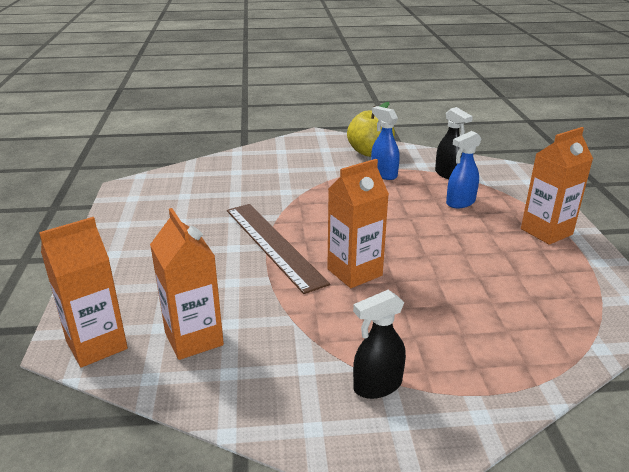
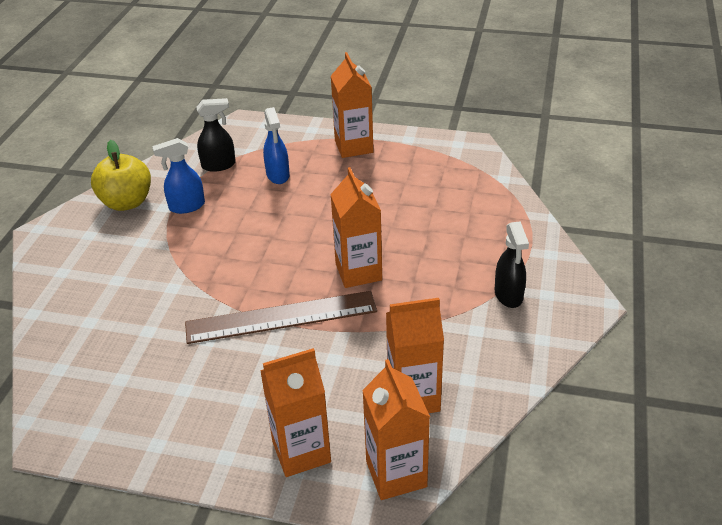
camera: 70 degrees left, 10 degrees up
(120, 287) = (301, 451): none -> orange carton

